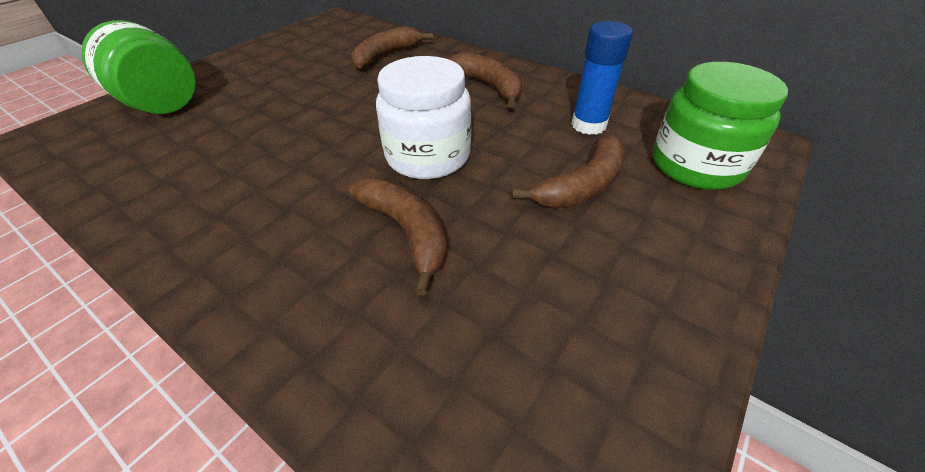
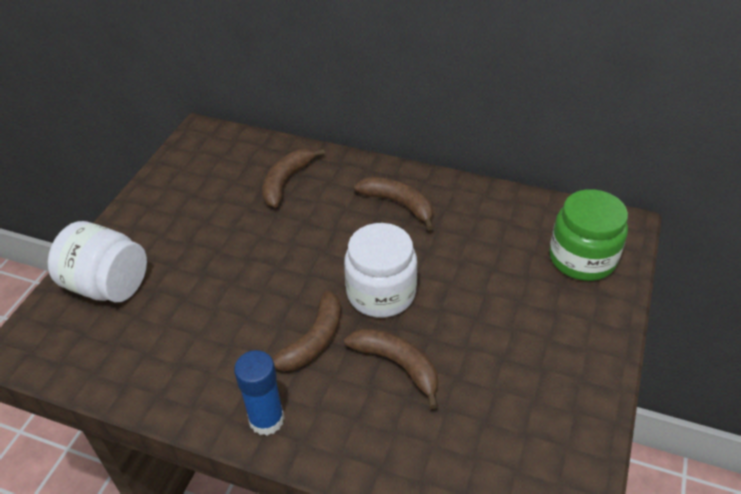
camera: 15 degrees left, 0 degrees up
(162, 104) = (108, 285): green jar -> white jar
(581, 186) = (506, 296): brown banana -> brown banana (312, 341)
(588, 125) = (495, 233): blue glue stick -> blue glue stick (266, 419)

